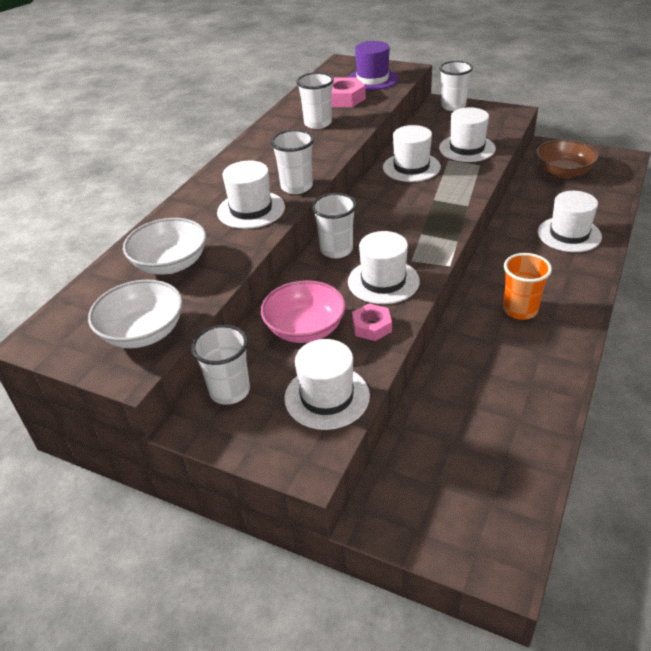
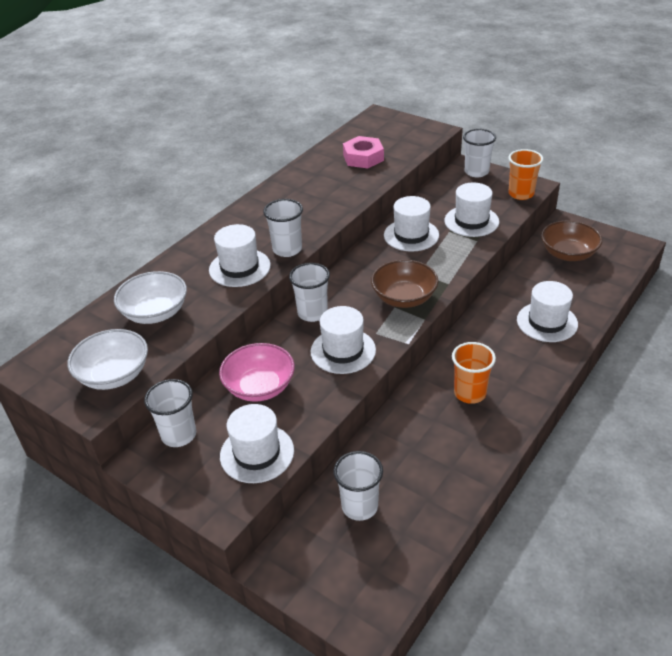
camera: 10 degrees right, 0 degrees up
(318, 123) = (330, 183): white cup -> white cup (359, 506)
(371, 326) = (317, 393): pink nut -> none
(372, 79) = (398, 139): purple hat -> none
(427, 224) = (404, 298): none -> brown bowl
(505, 120) = (521, 194): none -> orange cup

